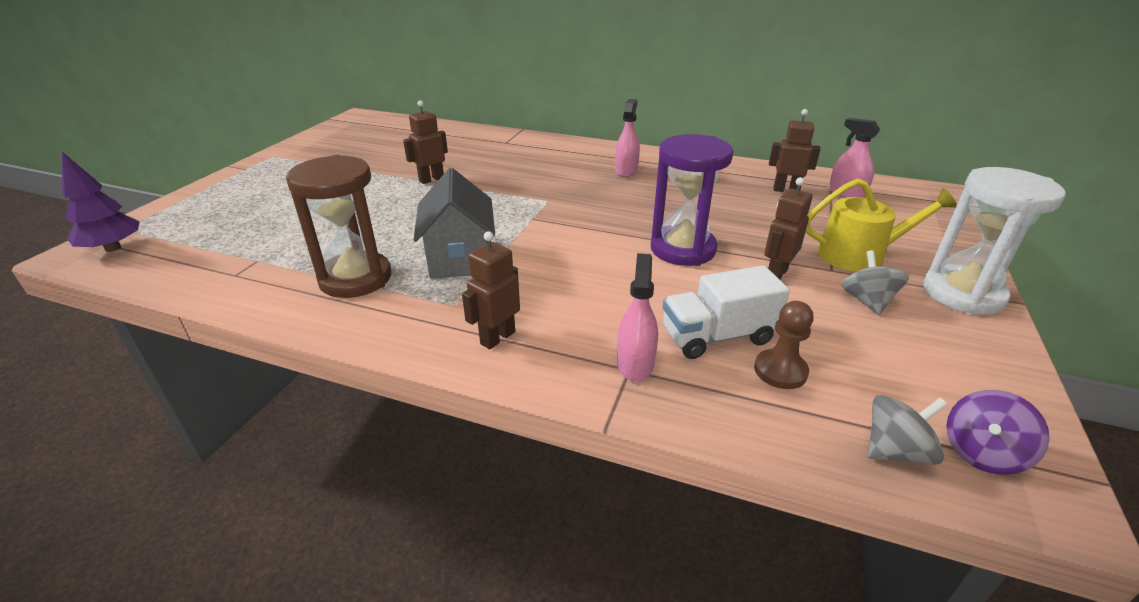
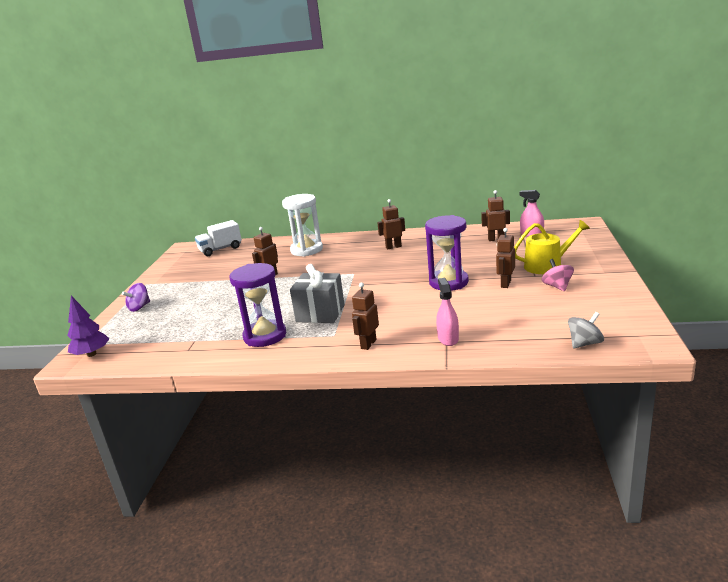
camera: 10 degrees left, 10 degrees down
(355, 278) = (265, 336): brown hourglass -> purple hourglass
(460, 258) = (320, 313): grey house -> grey gift
(626, 171) = (393, 247): pink spray bottle -> brown robot
(717, 336) = (485, 318): white truck -> white truck (220, 249)
(780, 371) = (522, 325): brown pawn -> none
(867, 301) = (557, 286): grey spinning top -> pink spinning top
(962, 294) = (605, 273): white hourglass -> white hourglass (306, 250)
(982, 453) = (623, 335): purple spinning top -> purple spinning top (139, 307)

